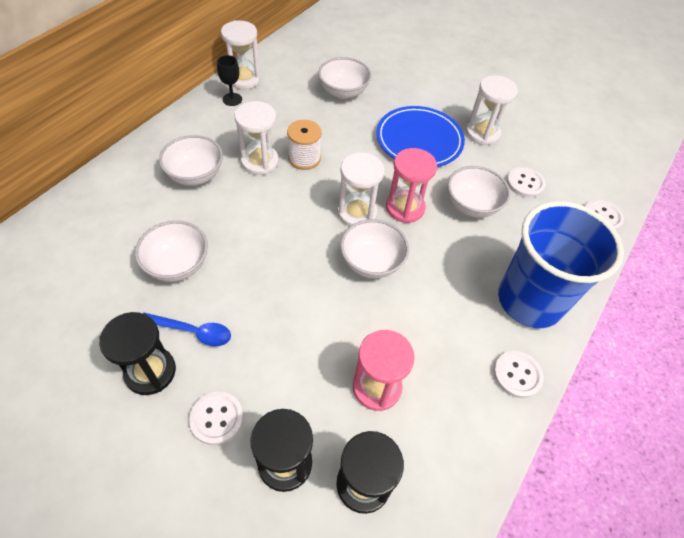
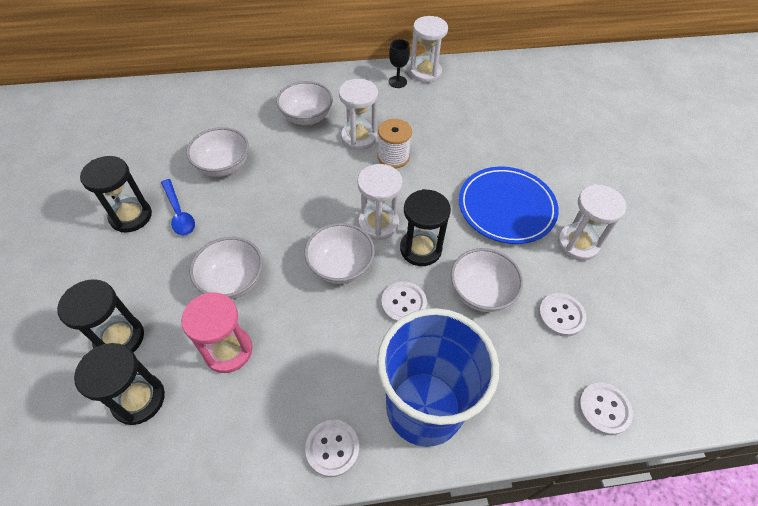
camera: 50 degrees right, 0 degrees up
(217, 418) = (124, 275): white button -> white button (403, 303)
(343, 92) = (491, 128): white bowl -> white bowl (232, 281)
(405, 208) = (420, 249): pink hourglass -> black hourglass

